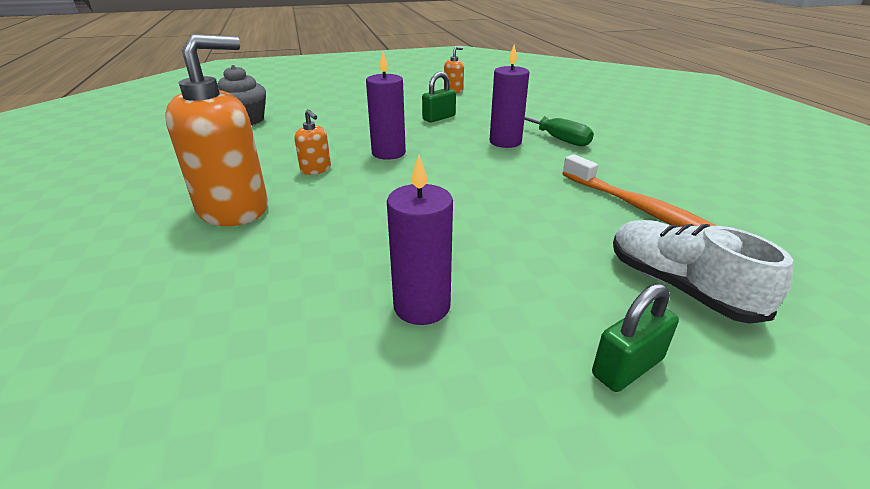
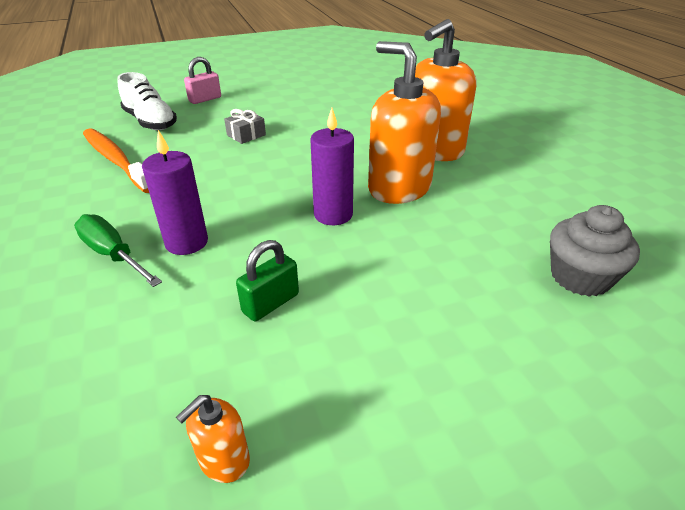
camera: 175 degrees right, 5 degrees up
(316, 169) = (399, 188): orange soap dispenser -> orange soap dispenser, size x2.26
(422, 306) = (288, 111): purple candle -> none
(490, 246) = (246, 135): none -> grey gift
(627, 367) = (205, 99): green padlock -> pink padlock

